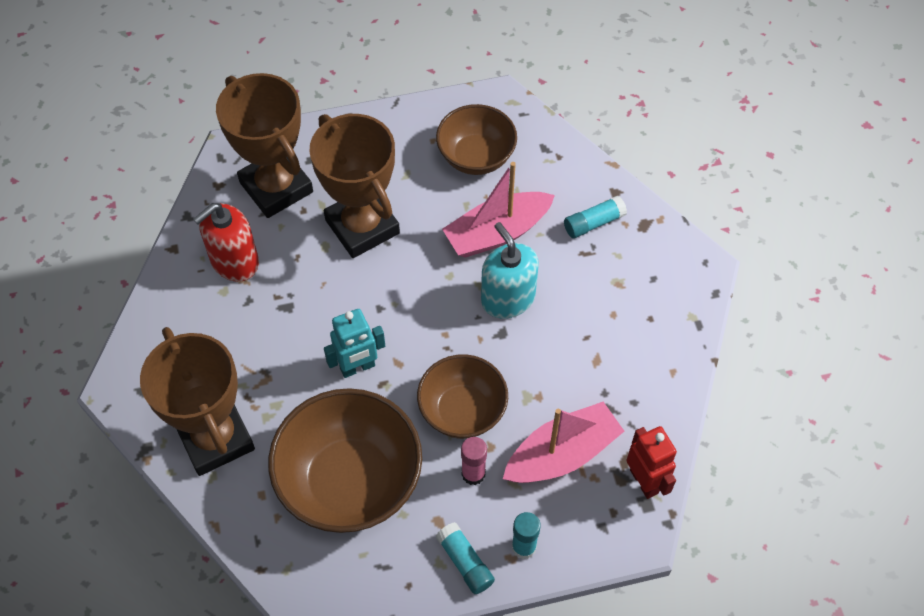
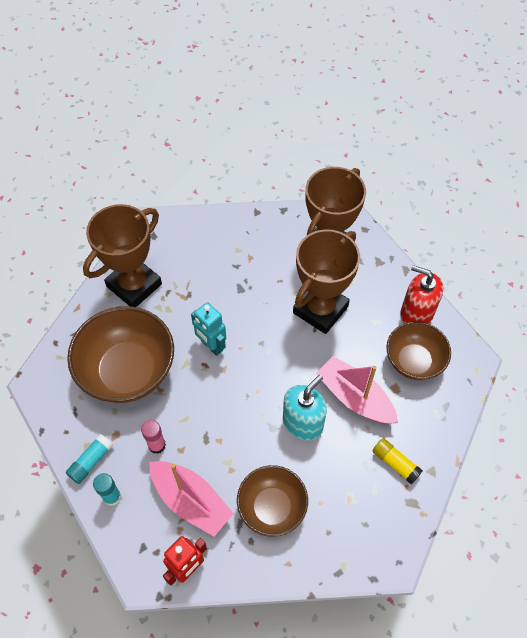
camera: 70 degrees right, 0 degrees up
(234, 261) = (261, 247): red soap dispenser -> red soap dispenser (416, 313)
(462, 411) = (202, 422): brown bowl -> brown bowl (272, 507)
(593, 223) = (395, 463): turquoise glue stick -> yellow glue stick

